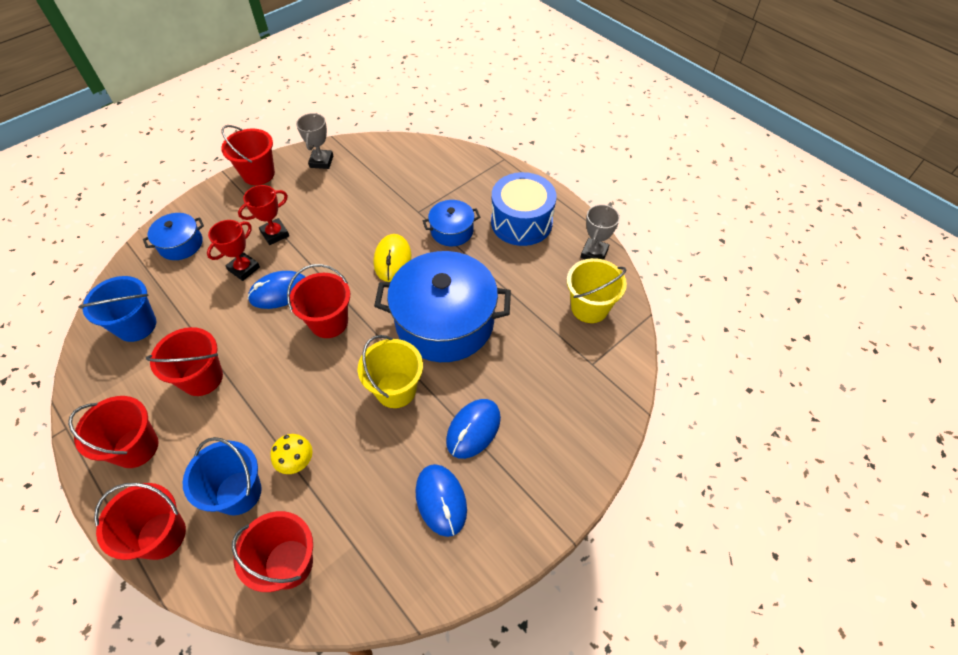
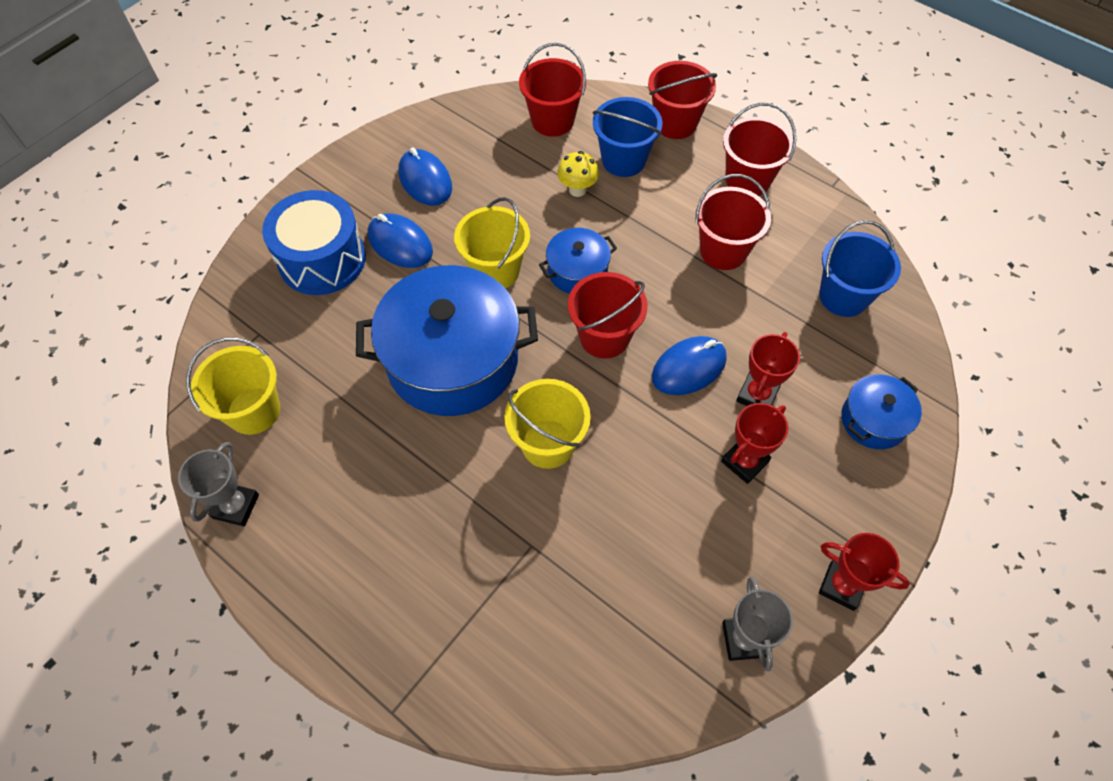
camera: 170 degrees right, 5 degrees up
(258, 174) = (842, 586): red bucket -> red trophy
(392, 260) = (548, 444): yellow mouse -> yellow bucket
(452, 231) = (467, 514): blue pot -> blue pot (577, 271)
(473, 429) = (400, 244): blue mouse -> blue mouse turned 75 degrees counterclockwise
(521, 222) = (353, 551): blue drum -> blue drum (322, 259)

